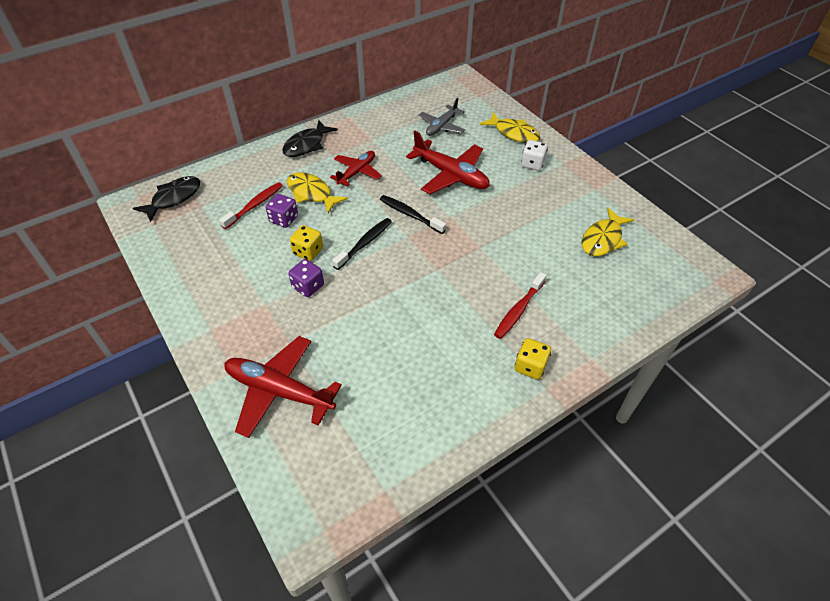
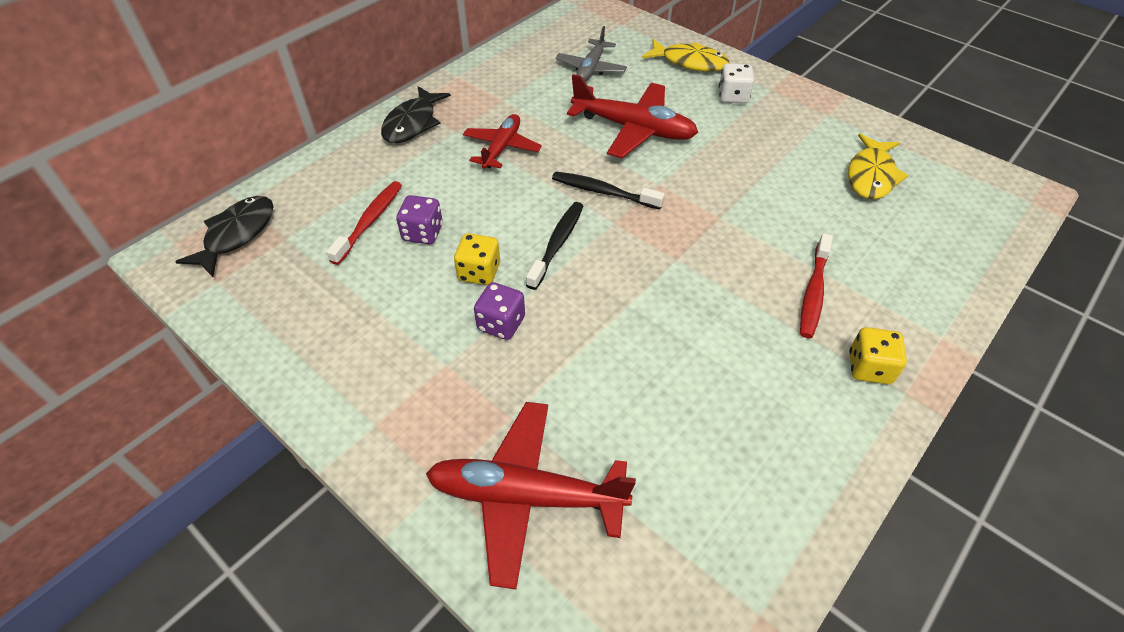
camera: 15 degrees left, 0 degrees up
(311, 193) = (449, 188): yellow fish -> none

